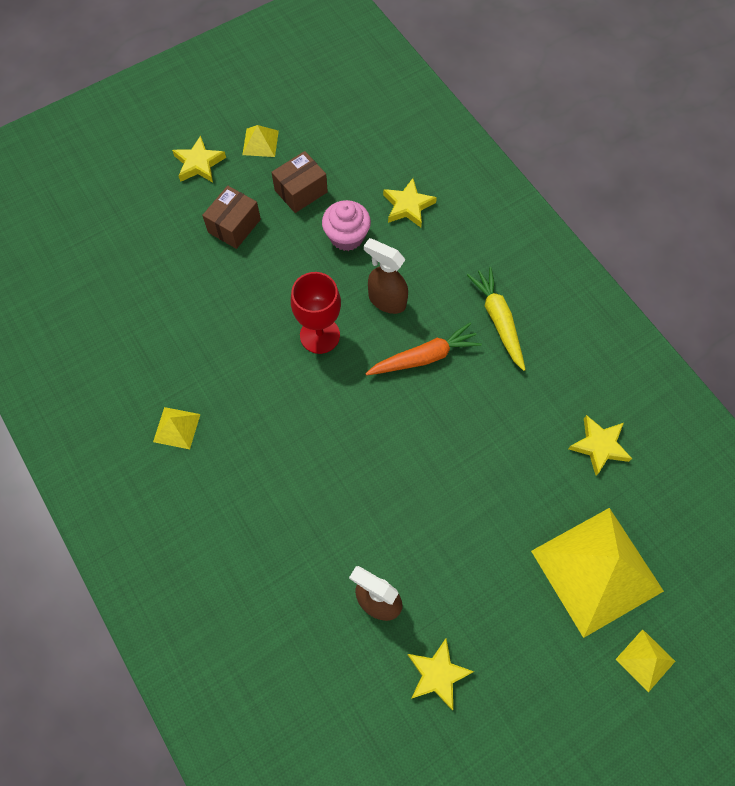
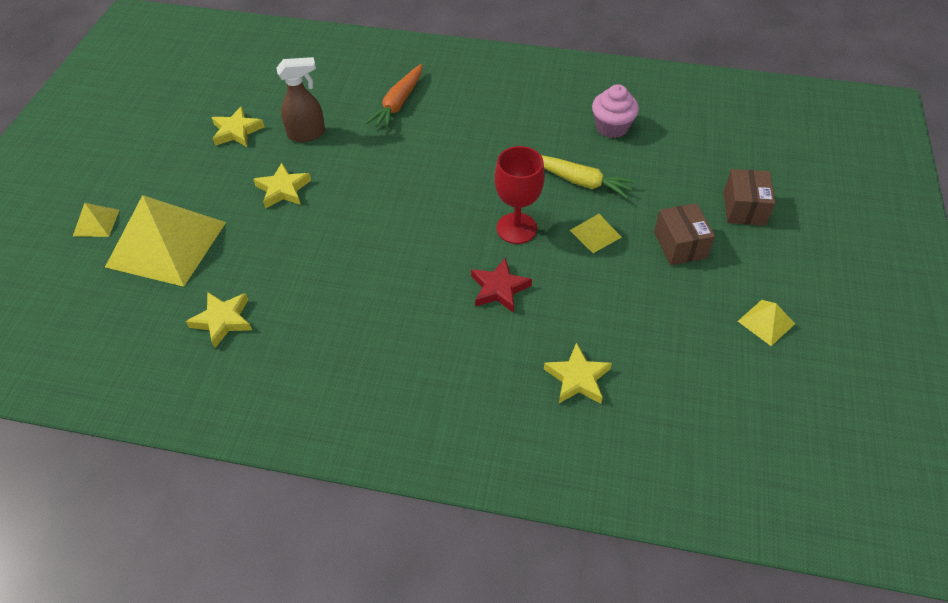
camera: 135 degrees right, 15 degrees down
(176, 428) = (533, 118): yellow pyramid -> yellow pyramid (595, 233)
(199, 163) = (777, 264): yellow star -> yellow star (283, 189)
(301, 191) = (675, 312): brown box -> brown box (744, 208)
(346, 237) = (591, 309): pink cupcake -> pink cupcake (611, 127)
(386, 300) = (499, 289): brown spray bottle -> red star
(424, 357) = (423, 274): orange carrot -> orange carrot (398, 103)
(498, 320) = (392, 347): yellow carrot -> yellow carrot (579, 181)

